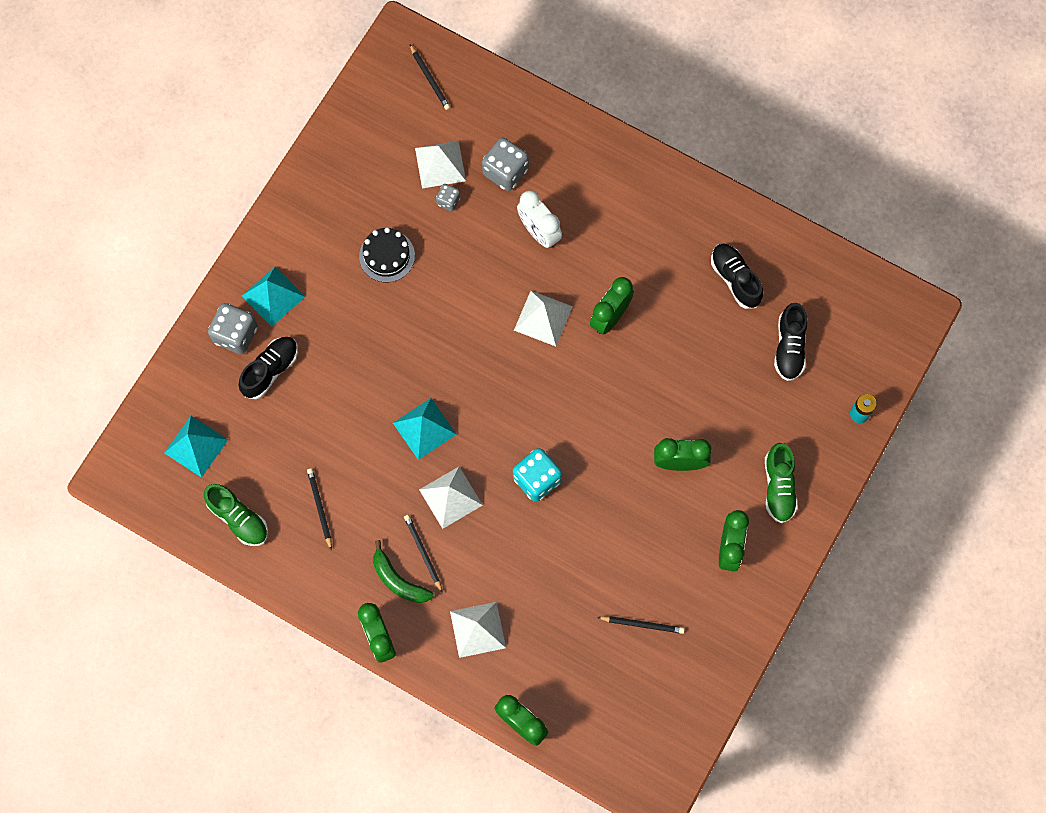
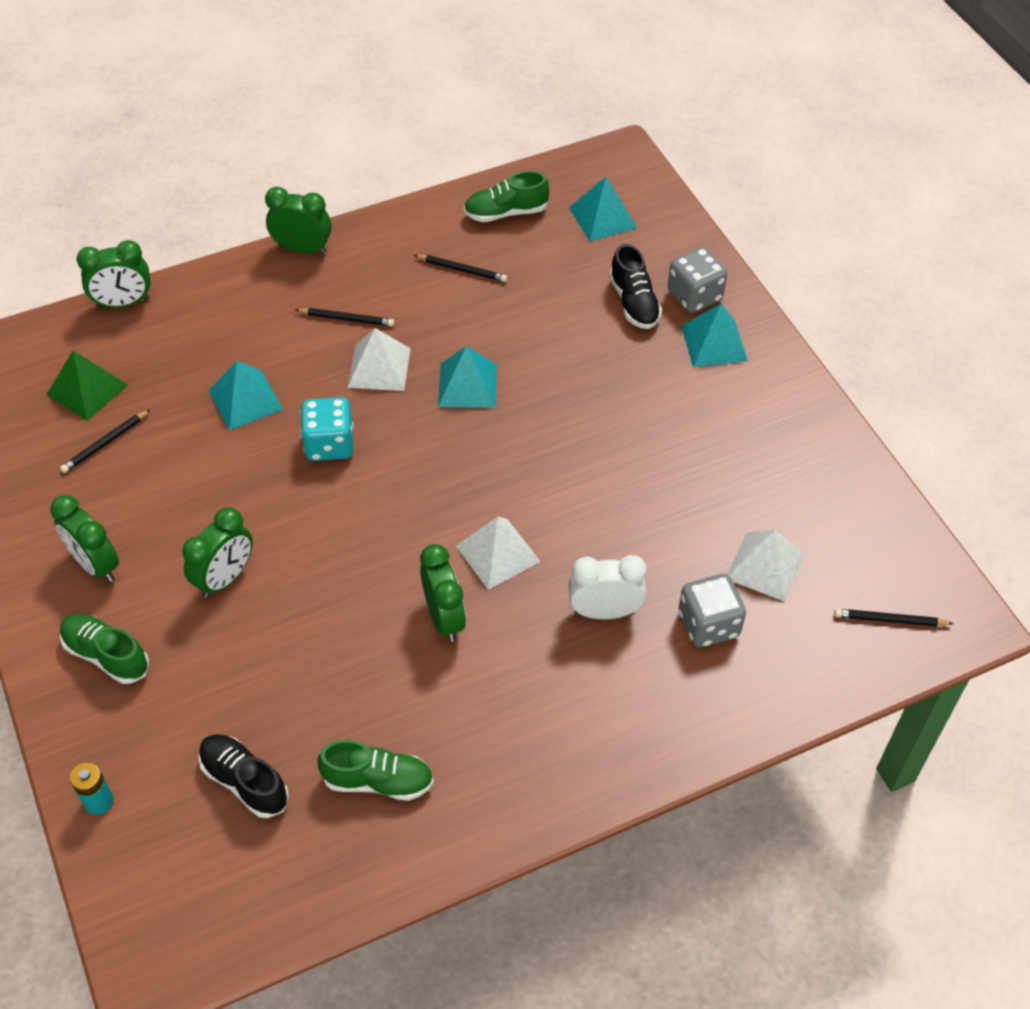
camera: 125 degrees right, 20 degrees down
(387, 256) = (686, 457): black cake -> none
(398, 580) = (339, 288): green banana -> none
(448, 201) = (711, 547): grey dice -> none
(478, 629) = (236, 319): white pyramid -> none
(541, 563) = (245, 400): none -> turquoise pyramid
(611, 677) = (87, 389): none -> green pyramid
(735, 279) = (378, 781): black shoe -> green shoe

